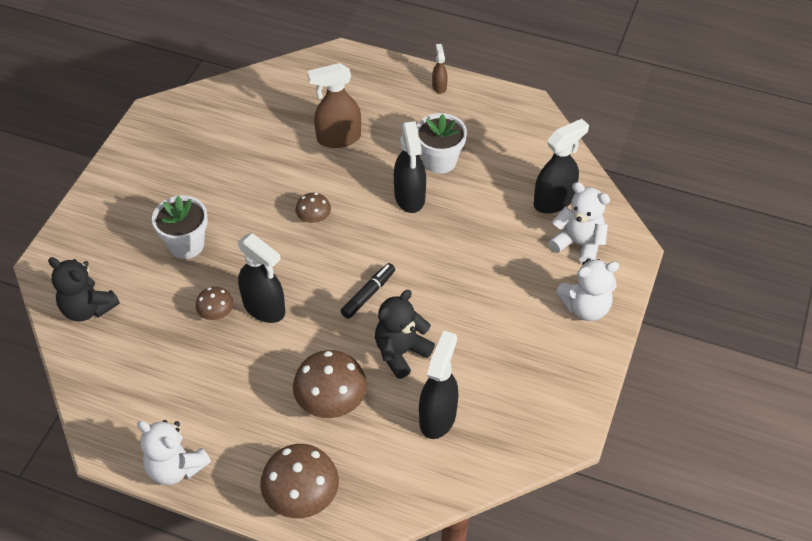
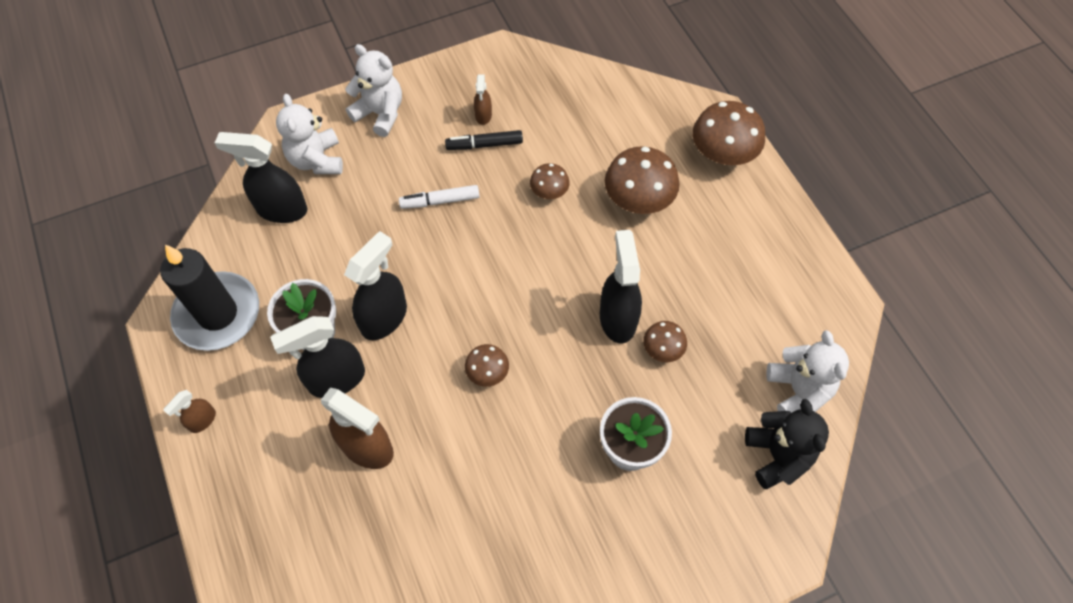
camera: 135 degrees left, 10 degrees up
(175, 467) = (801, 243): white teddy bear -> white teddy bear (798, 390)
(368, 294) = (521, 257): black marker -> black marker (484, 145)
(401, 352) = (549, 191): black teddy bear -> brown mushroom
(438, 417) = (575, 128): black spray bottle -> black spray bottle (336, 379)
(465, 285) = (440, 201): none -> white marker
(504, 128) = (218, 314): none -> black candle
(515, 368) = (483, 115): none -> brown spray bottle

